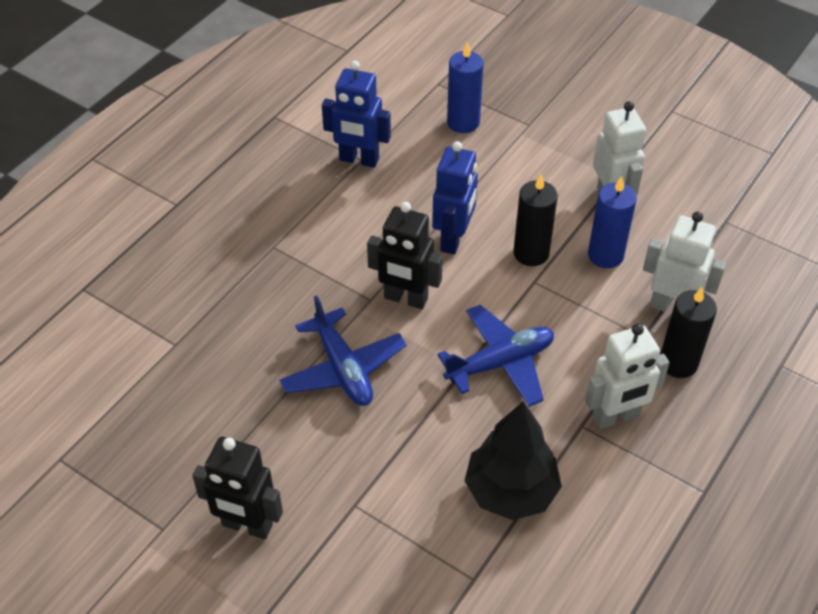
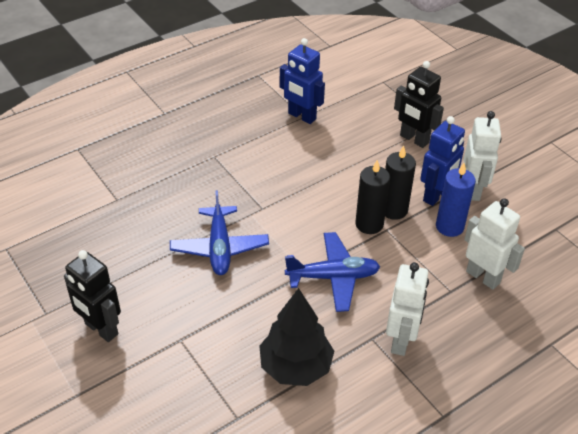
camera: 20 degrees right, 5 degrees down
(405, 299) = (287, 215): black robot -> black robot (414, 139)
(453, 239) = (342, 185): blue robot -> blue robot (436, 195)
(463, 122) = (388, 111): blue candle -> none
(616, 417) = (401, 340): white robot -> white robot turned 75 degrees counterclockwise
(678, 363) = (469, 317): black candle -> black candle (369, 224)

